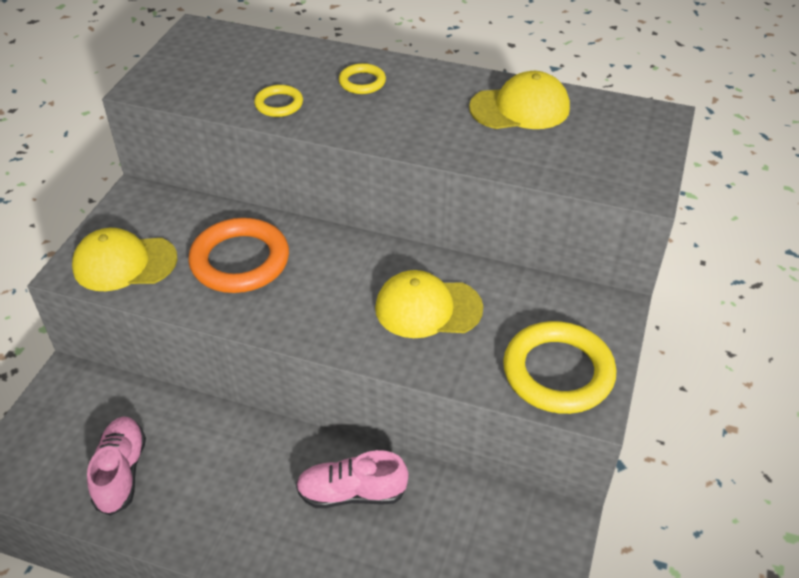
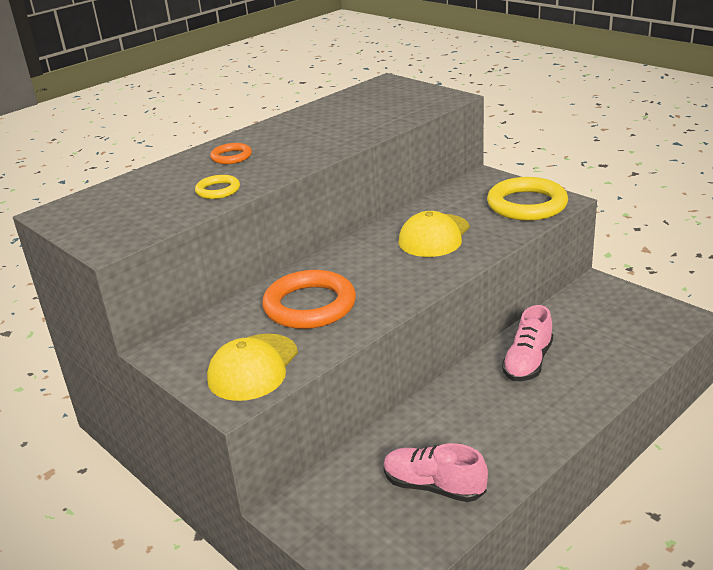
camera: 60 degrees left, 15 degrees down
(362, 82) = (231, 157): yellow ring -> orange ring
(520, 108) = (330, 114): yellow cap -> none

